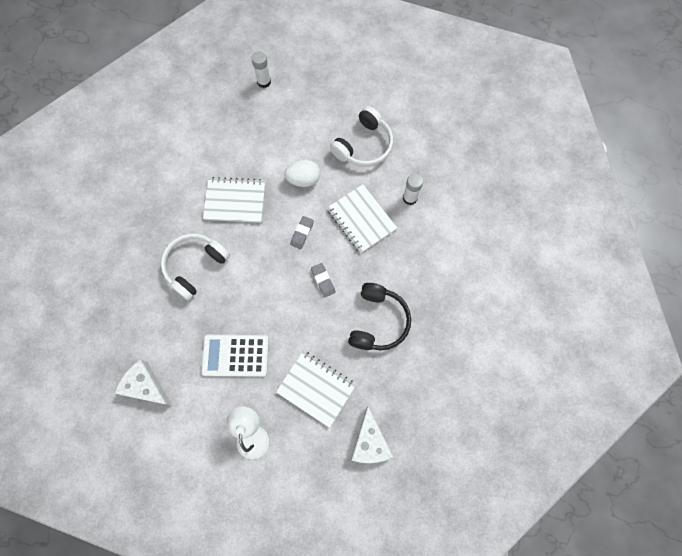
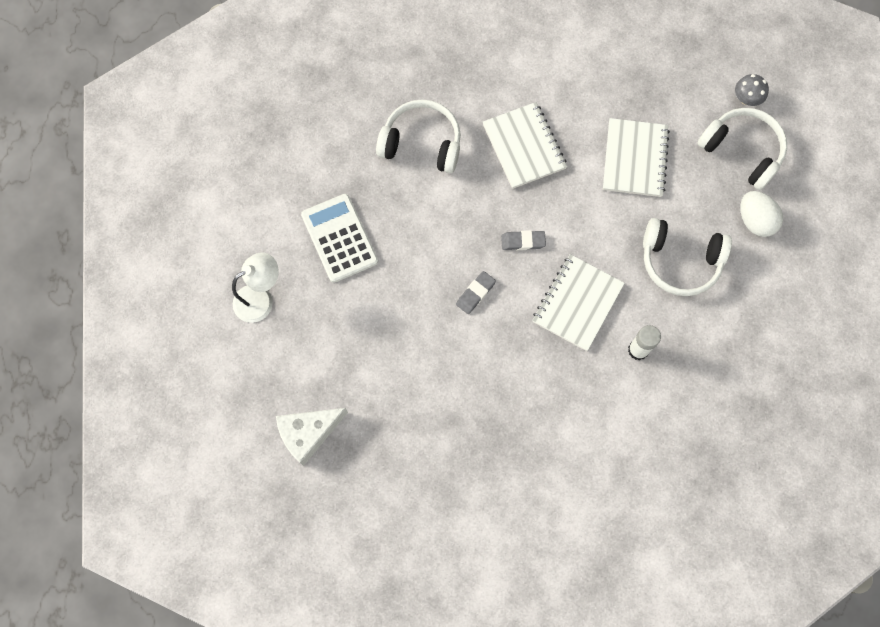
camera: 65 degrees right, 0 degrees up
(146, 386) = (263, 162): white cheese -> none
(264, 82) = (700, 102): white glue stick -> none
(276, 56) = (746, 98): none -> grey mushroom
(303, 179) = (594, 210): white egg -> white egg (755, 220)
(310, 75) = (742, 151): none -> white headphones
(316, 388) = (342, 345): white notebook -> white notebook (634, 159)
(378, 321) = (456, 381): black headphones -> none

